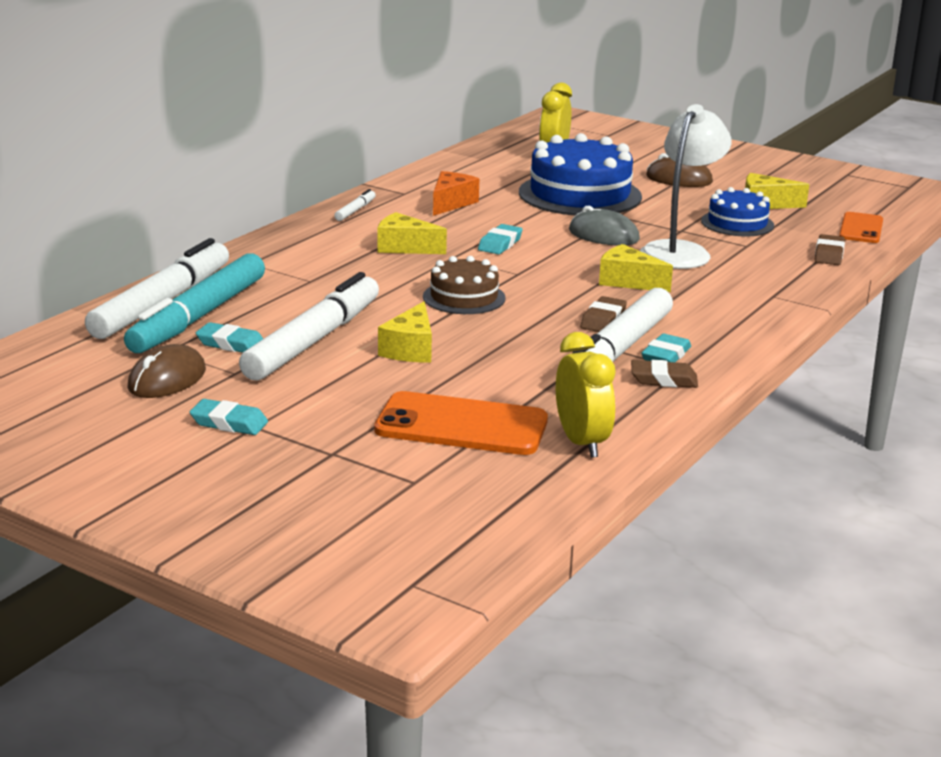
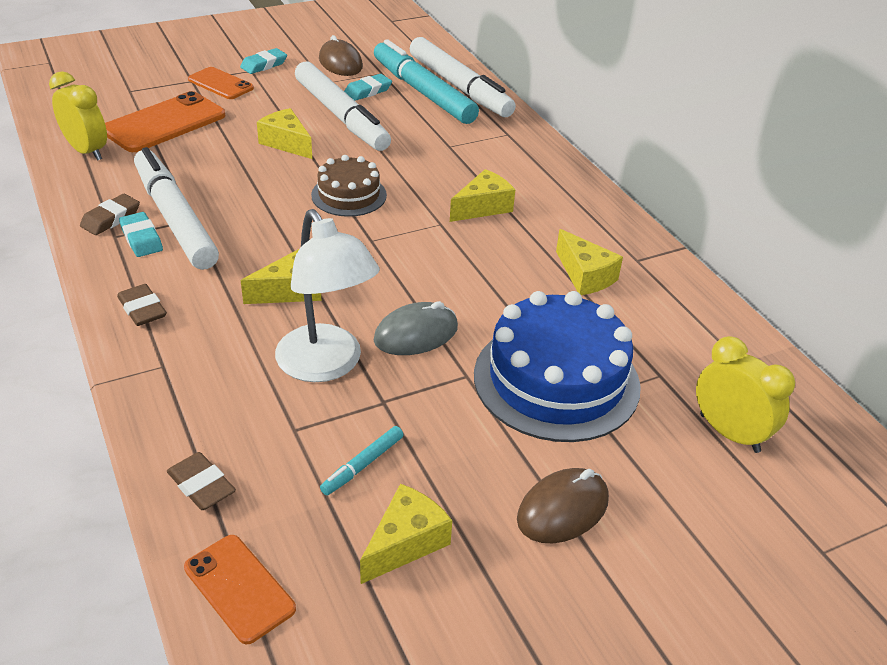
camera: 120 degrees right, 15 degrees up
(319, 430) = (221, 84): none -> orange phone
(355, 210) = (600, 215): white marker -> none
(451, 203) = (585, 276): orange cheese -> yellow cheese
(500, 244) = (448, 259): turquoise eraser -> none
(582, 442) = (87, 151): yellow clock -> yellow clock turned 150 degrees counterclockwise
(603, 320) = (234, 240): brown eraser -> brown eraser (142, 309)
(737, 223) = (363, 465): blue cake -> turquoise marker

